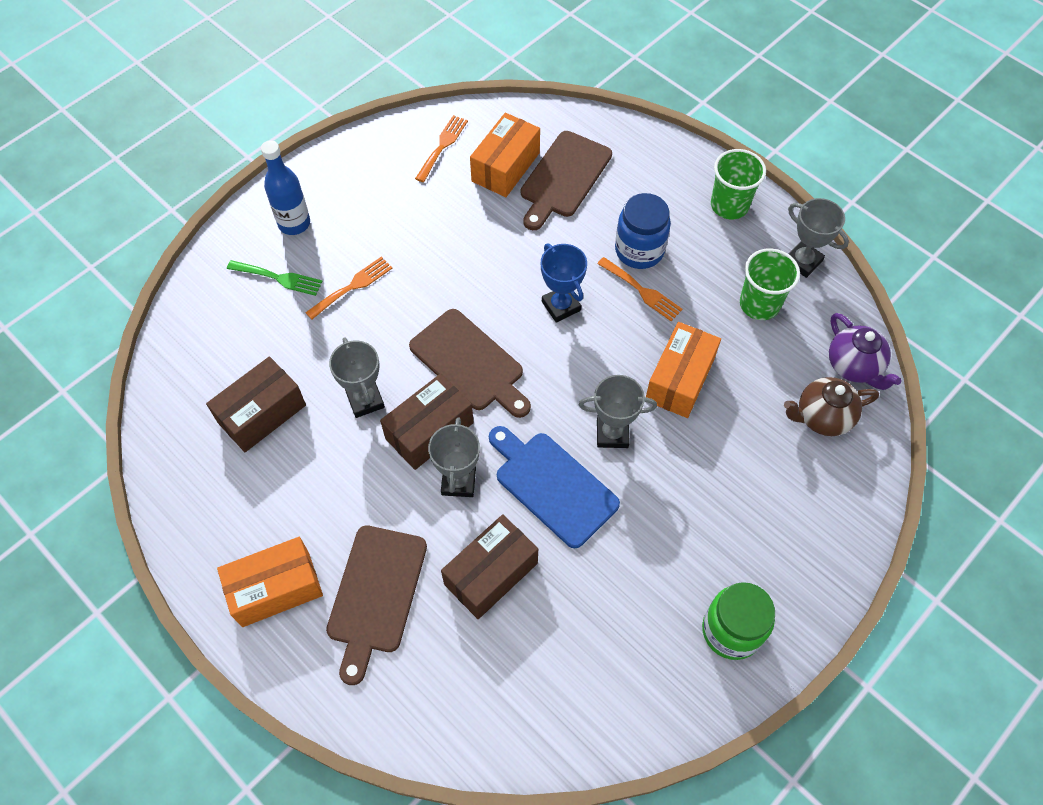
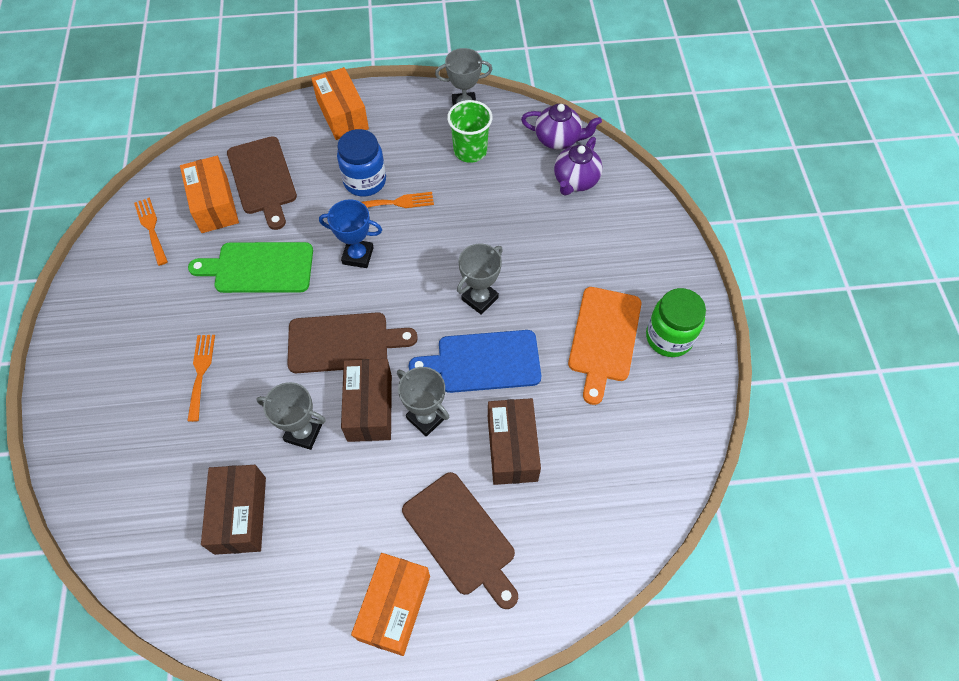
camera: 50 degrees left, 0 degrees up
(279, 278) = (136, 418): green fork -> none
(294, 223) = (101, 373): blue bottle -> none
(480, 246) = (259, 268): none -> green cutting board
(673, 571) = (604, 338): none -> orange cutting board
(680, 380) = (479, 232): orange box -> orange box (342, 115)
(729, 205) = (386, 110): green cup -> none
(822, 417) = (575, 181): brown teapot -> purple teapot

